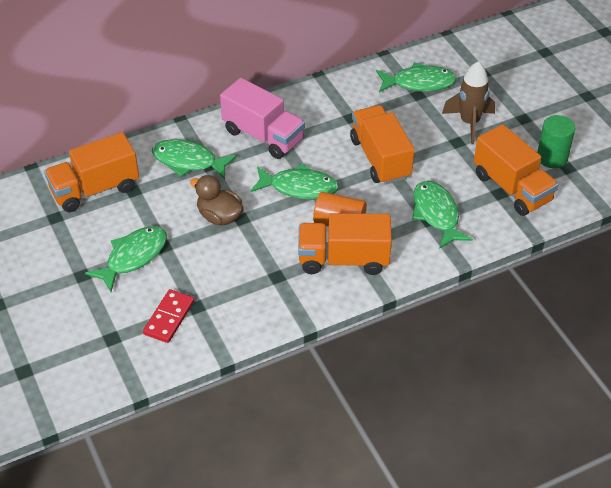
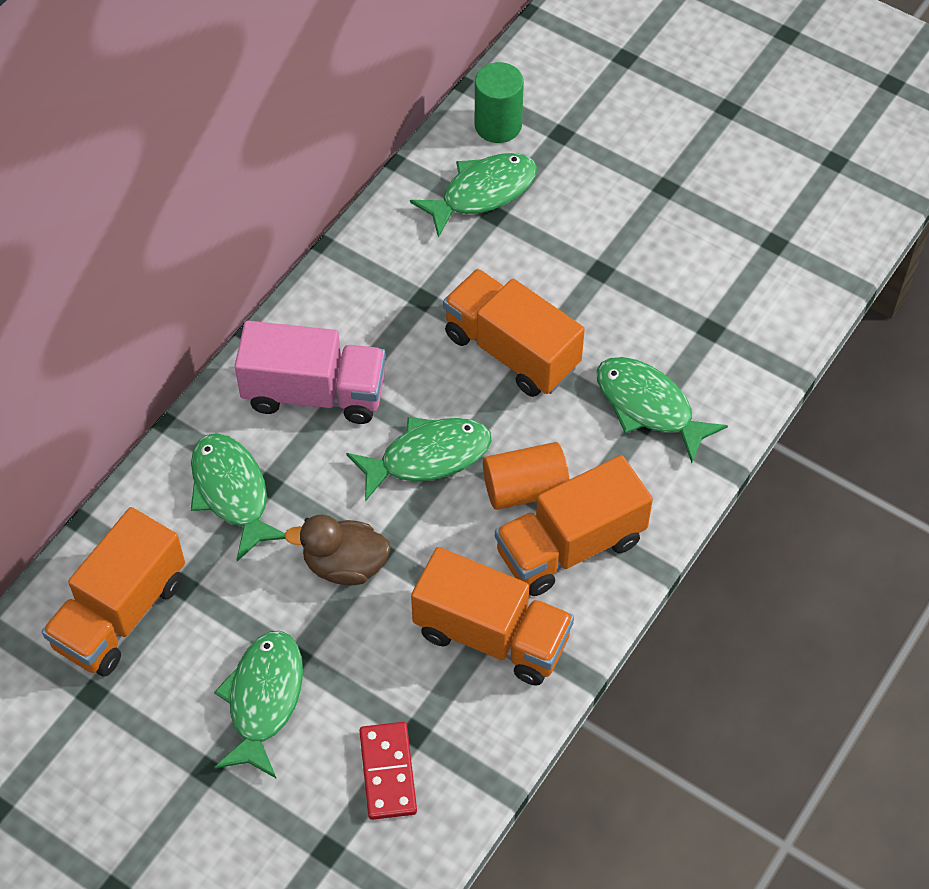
camera: 30 degrees left, 10 degrees up
(188, 161) = (232, 493): green fish -> green fish turned 75 degrees clockwise
(469, 123) = (597, 230): brown rocket -> none
(512, 188) = (722, 312): orange truck -> orange truck (491, 635)
(552, 157) = (744, 236): green cylinder -> green cylinder (498, 125)

